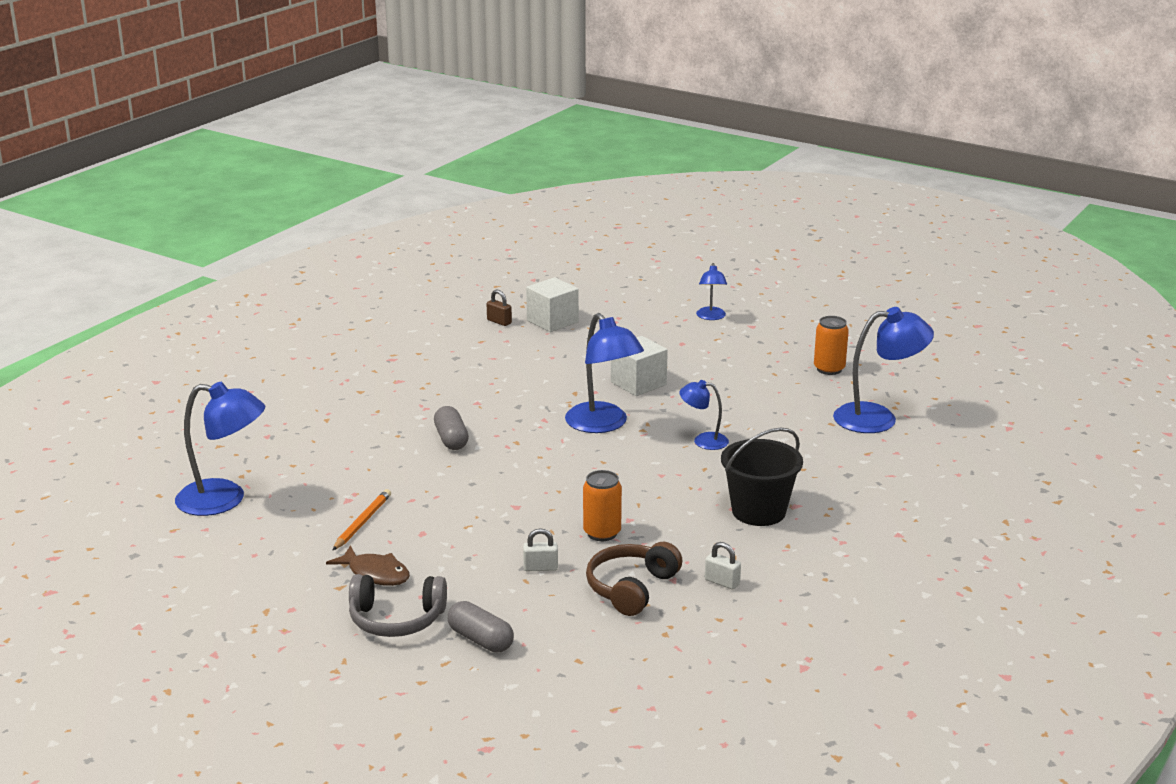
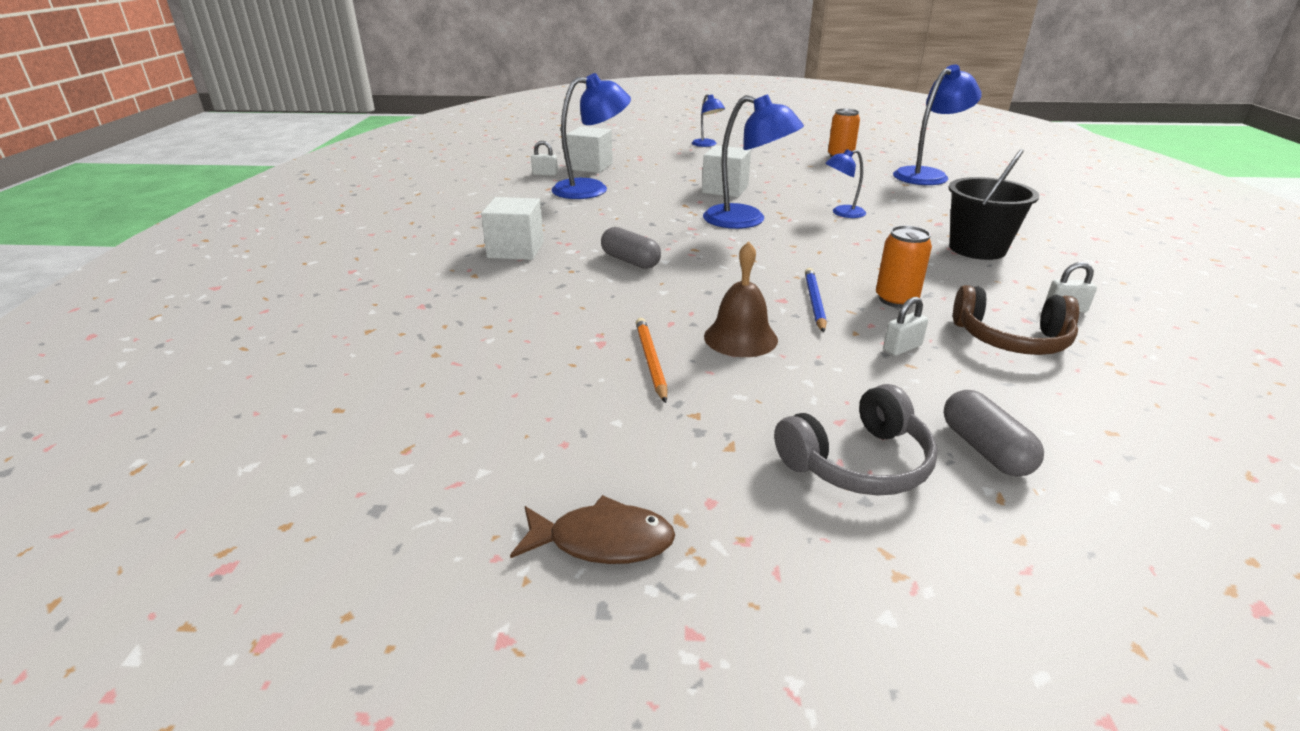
camera: 30 degrees left, 5 degrees up
(224, 500) = (443, 388): blue lamp -> blue lamp (591, 189)
(375, 573) = (749, 414): brown fish -> brown fish (602, 541)
(380, 404) = (516, 250): none -> white cube
(442, 525) = (740, 338): none -> brown bell
(480, 640) = (985, 449): grey capsule -> grey capsule turned 60 degrees clockwise
(499, 322) = (545, 174): brown padlock -> white padlock
(536, 515) = (814, 302): none -> blue pencil
(631, 588) = (1011, 339): brown headphones -> brown headphones turned 75 degrees counterclockwise

